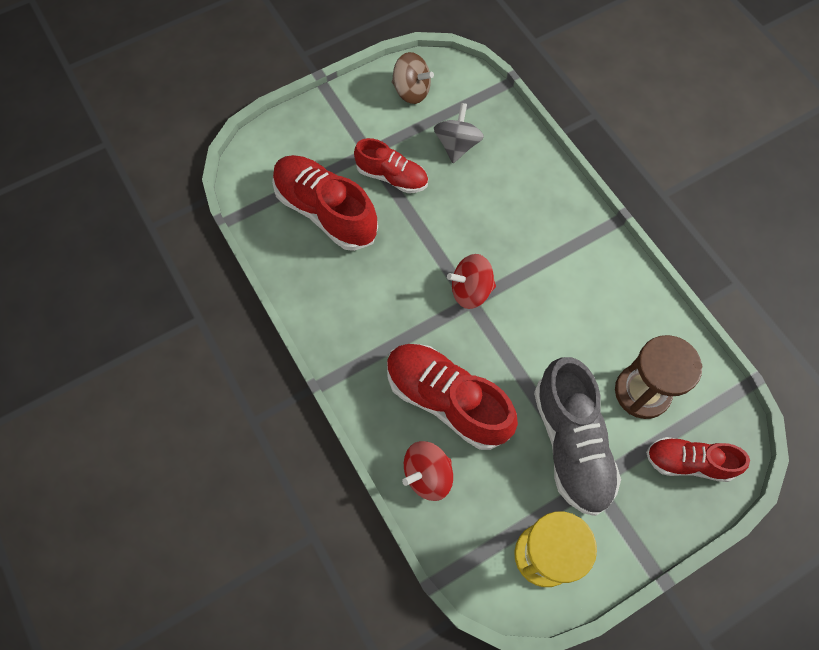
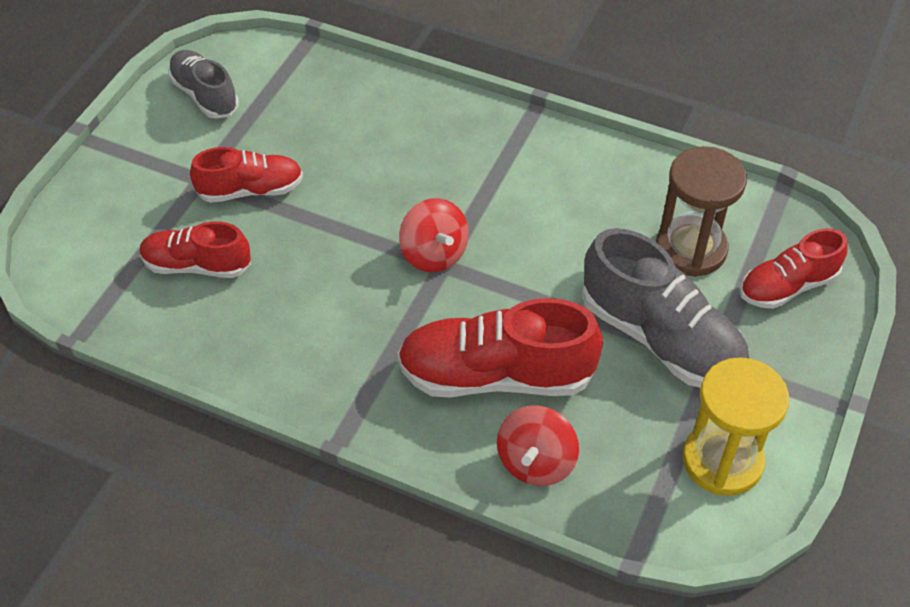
camera: 35 degrees left, 15 degrees down
(325, 211) = (197, 265): red shoe -> red shoe, size x0.61
(411, 91) = (204, 95): brown spinning top -> grey shoe
(457, 145) = (302, 122): grey spinning top -> none
(470, 290) = (434, 254): red spinning top -> red spinning top turned 75 degrees counterclockwise

